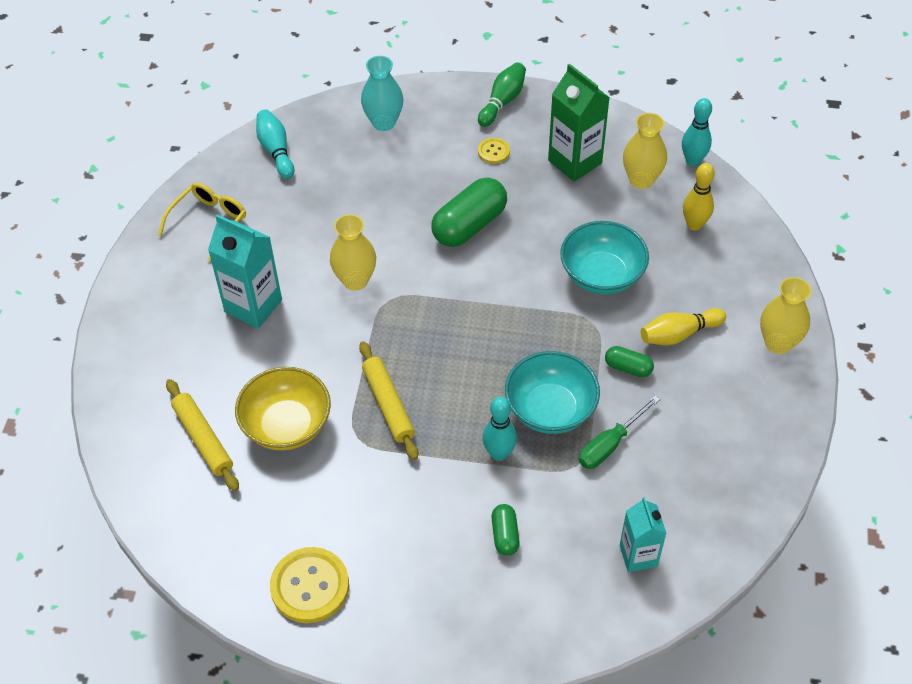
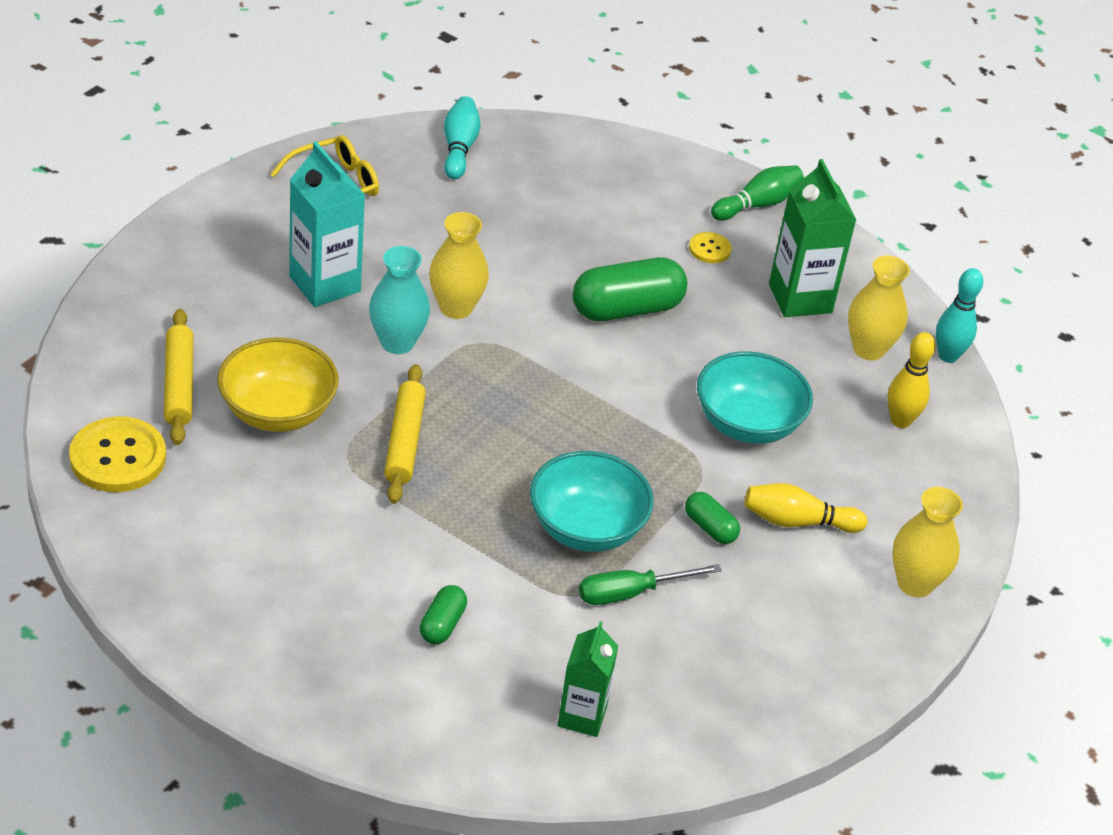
camera: 20 degrees right, 10 degrees down
(310, 586) = (191, 572): yellow button -> yellow button (118, 457)
(384, 122) = (602, 170): turquoise vase -> turquoise vase (397, 342)
(499, 453) = (495, 543): turquoise bowling pin -> none
(638, 556) = (582, 716): turquoise carton -> green carton

